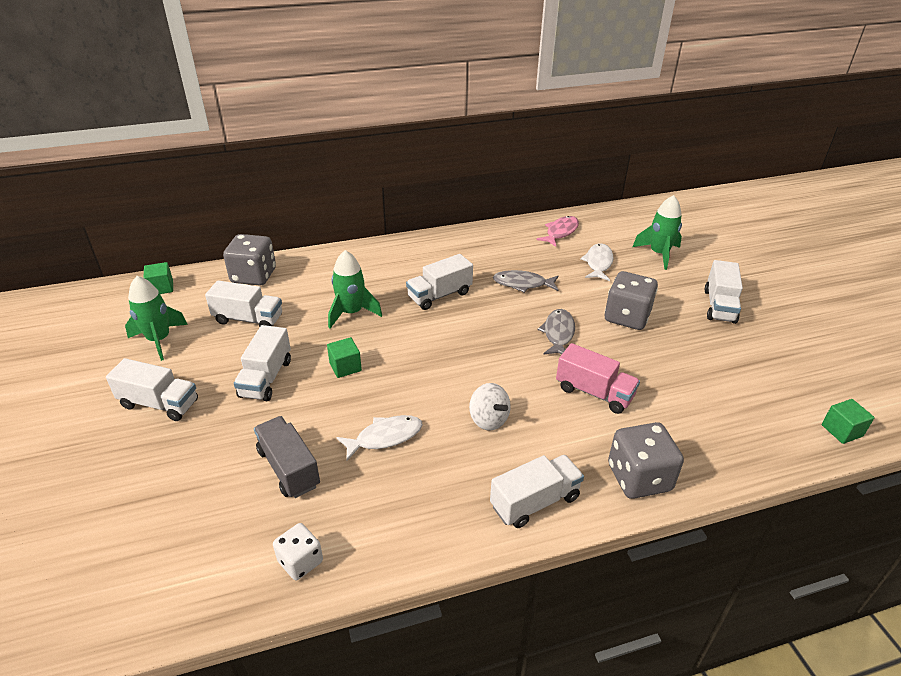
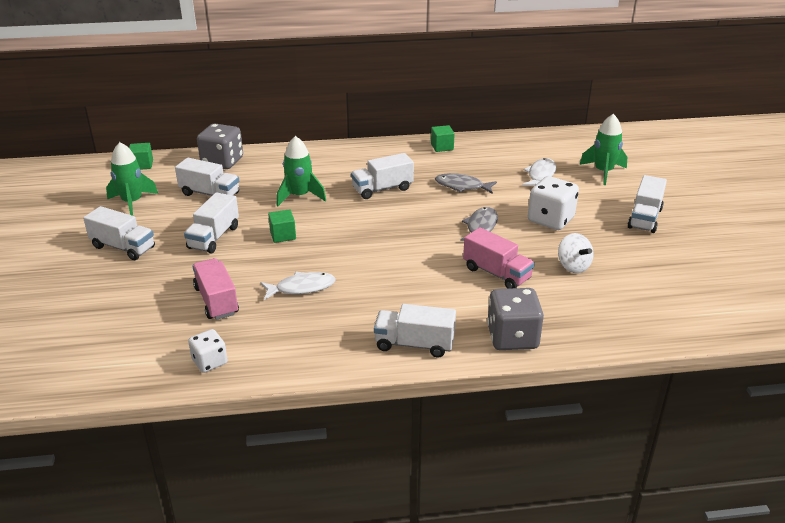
camera: 10 degrees right, 5 degrees down
(289, 468) = (216, 301): grey truck -> pink truck
(488, 419) = (395, 284): white spinning top -> white spinning top (573, 266)
(535, 502) = (414, 344): white truck -> white truck turned 150 degrees counterclockwise
(560, 232) = (514, 147): pink fish -> none
(627, 317) = (550, 219): grey dice -> white dice
(841, 430) = (718, 323): green cube -> green cube (442, 147)

